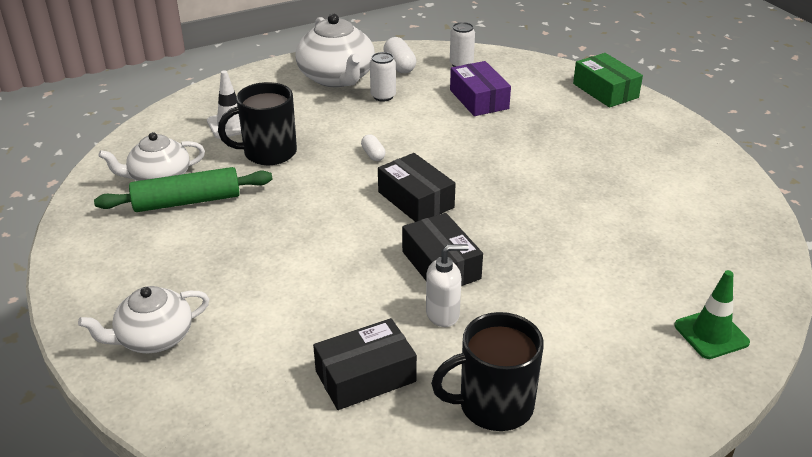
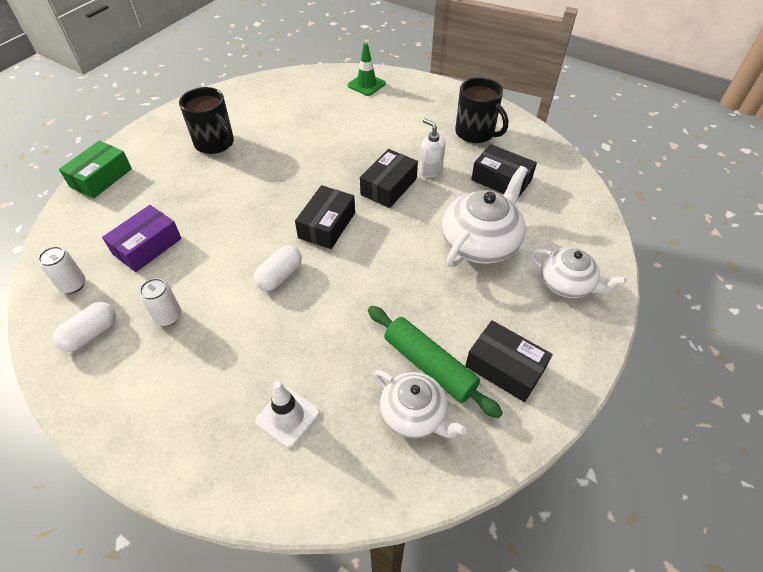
camera: 120 degrees left, 15 degrees up
(131, 242) = (505, 367): none -> black box
(268, 153) = (320, 351): black mug -> black mug (215, 143)
(337, 78) = (140, 377): white teapot -> white teapot (480, 242)
(373, 155) = (280, 276): white capsule -> white capsule, size x1.64

